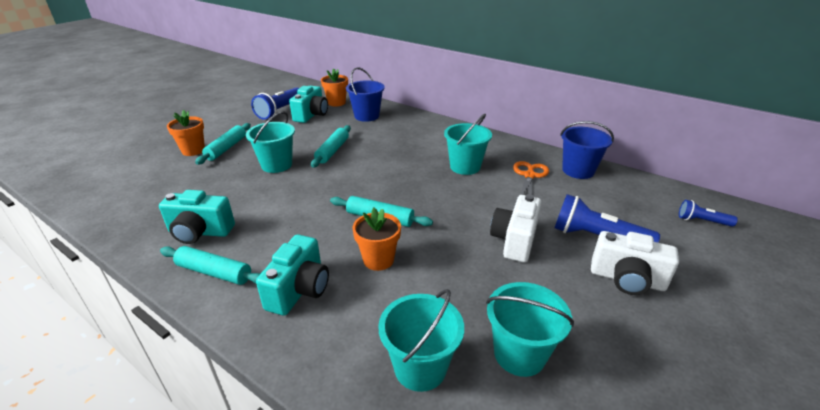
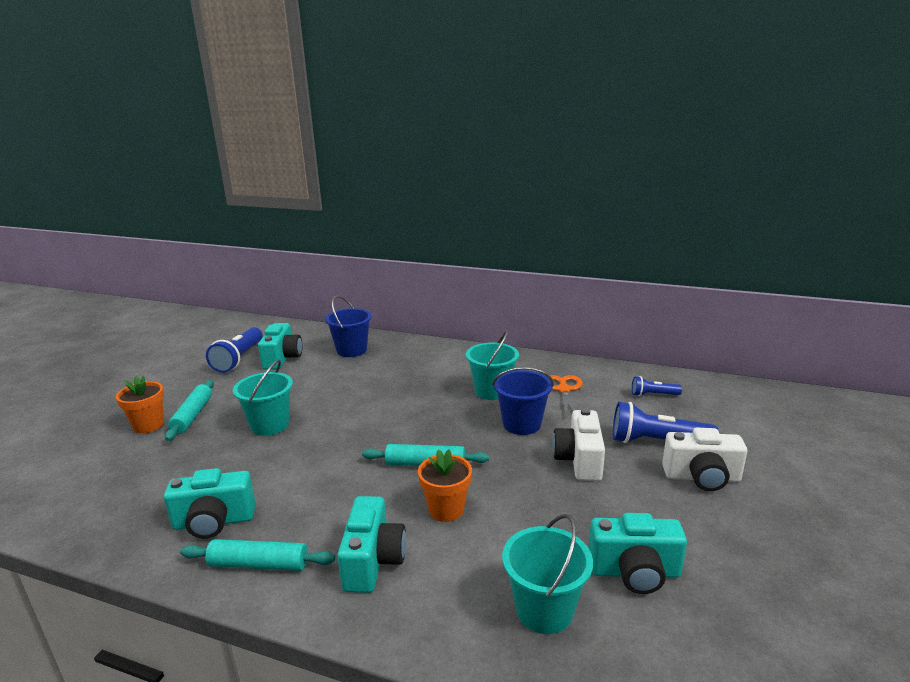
camera: 15 degrees left, 10 degrees down
(332, 151) = (331, 397): turquoise rolling pin -> none
(336, 103) = (306, 339): orange flower pot -> none
(519, 354) = (634, 572): turquoise bucket -> turquoise camera
(578, 171) = (610, 376): blue bucket -> blue bucket (521, 424)
(702, 221) = (745, 407): blue flashlight -> blue flashlight (653, 395)

